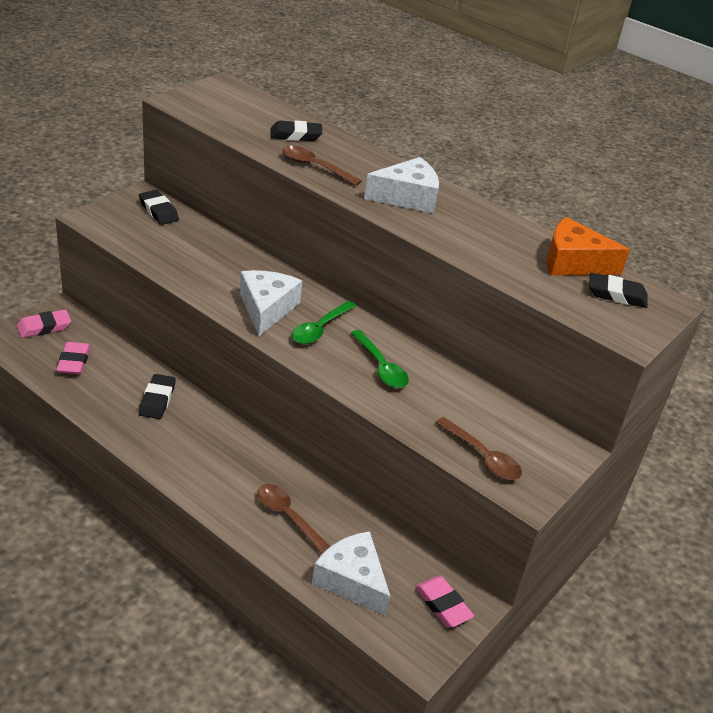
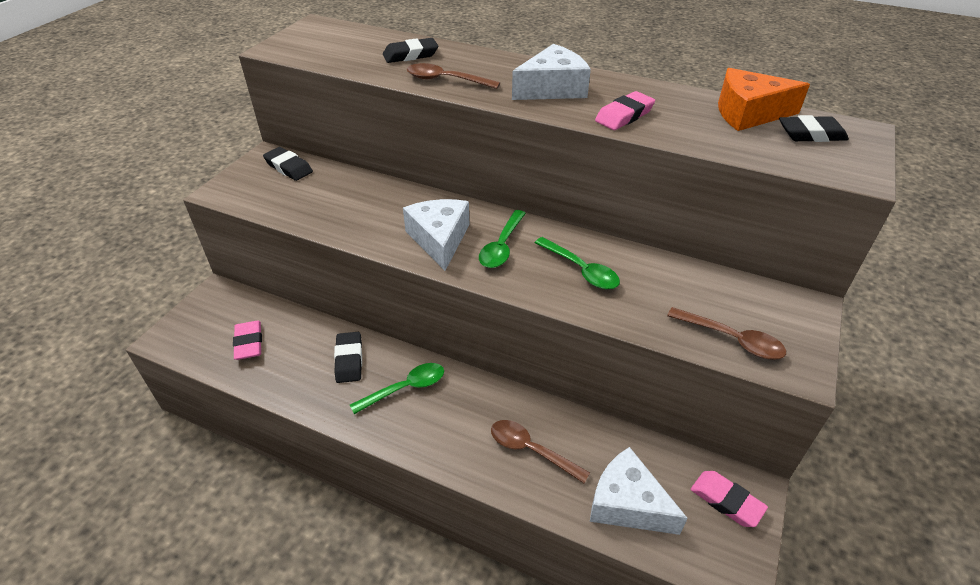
camera: 10 degrees left, 5 degrees up
(44, 327) = (206, 314): pink eraser -> pink eraser (624, 115)
(198, 436) = (405, 388): none -> green spoon

